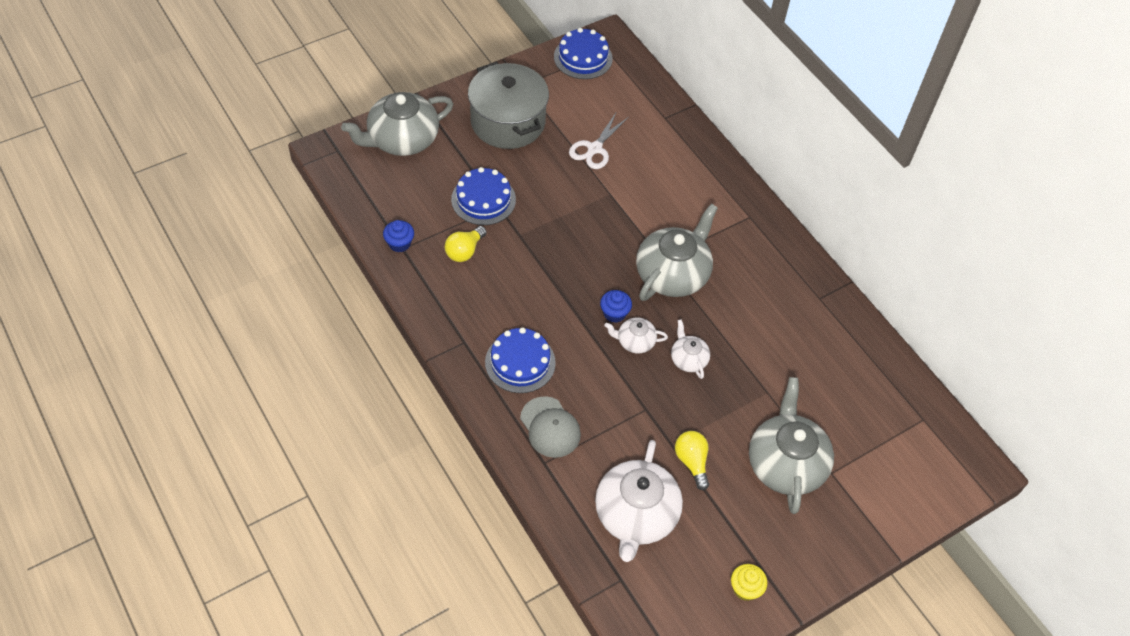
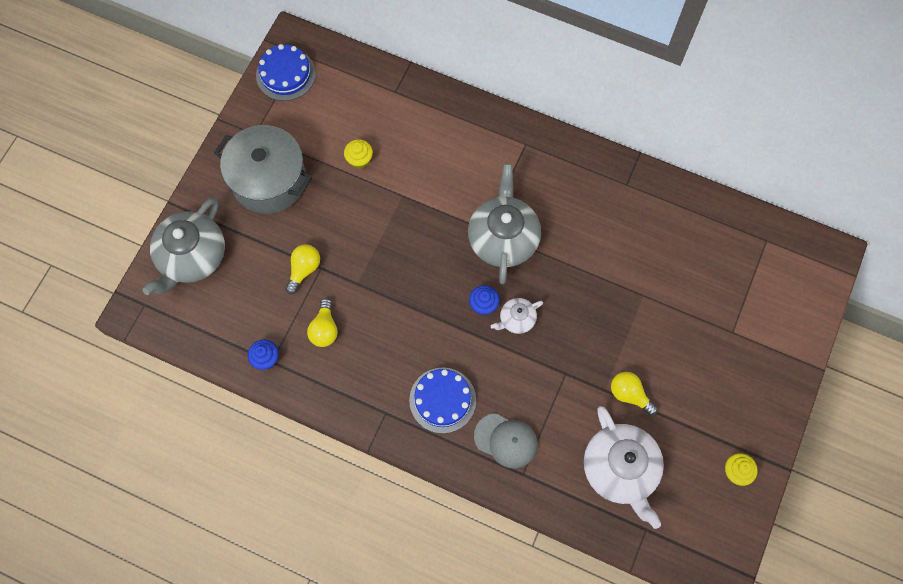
camera: 30 degrees left, 15 degrees up
(483, 199) = (304, 270): blue cake -> yellow light bulb
(594, 149) = (359, 160): white scissors -> yellow cupcake
(688, 359) = (567, 307): white teapot -> none
(785, 464) = (696, 348): grey teapot -> none

